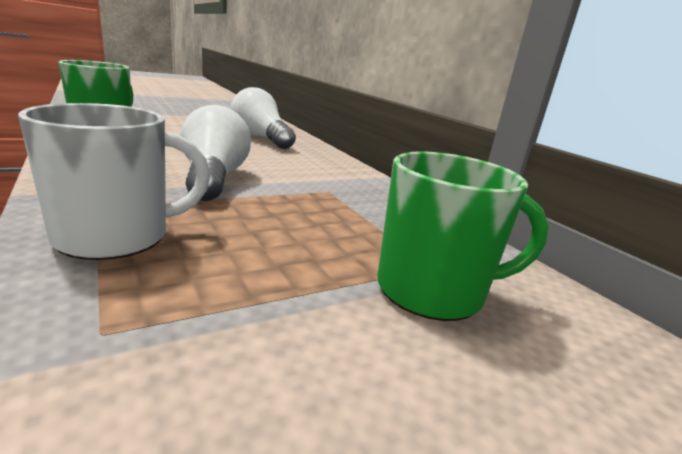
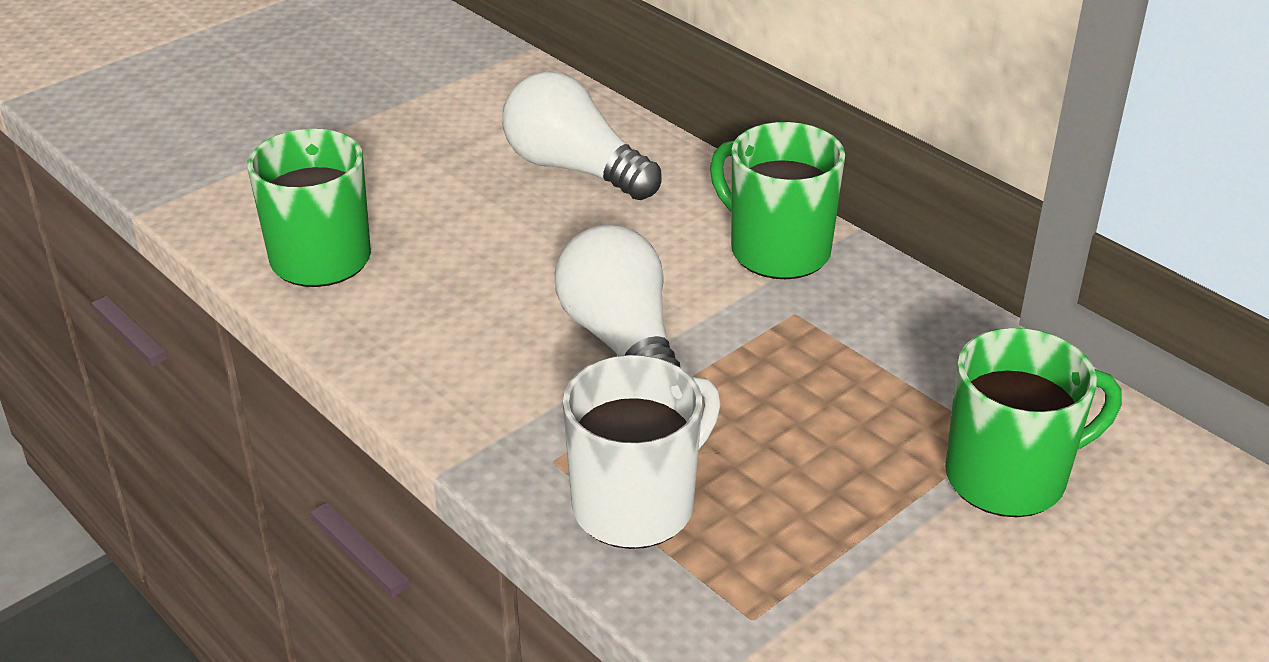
camera: 10 degrees left, 15 degrees up
(337, 173) = (777, 250): none -> green mug

